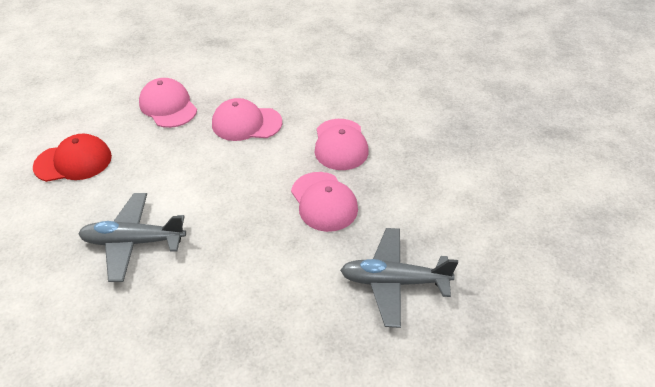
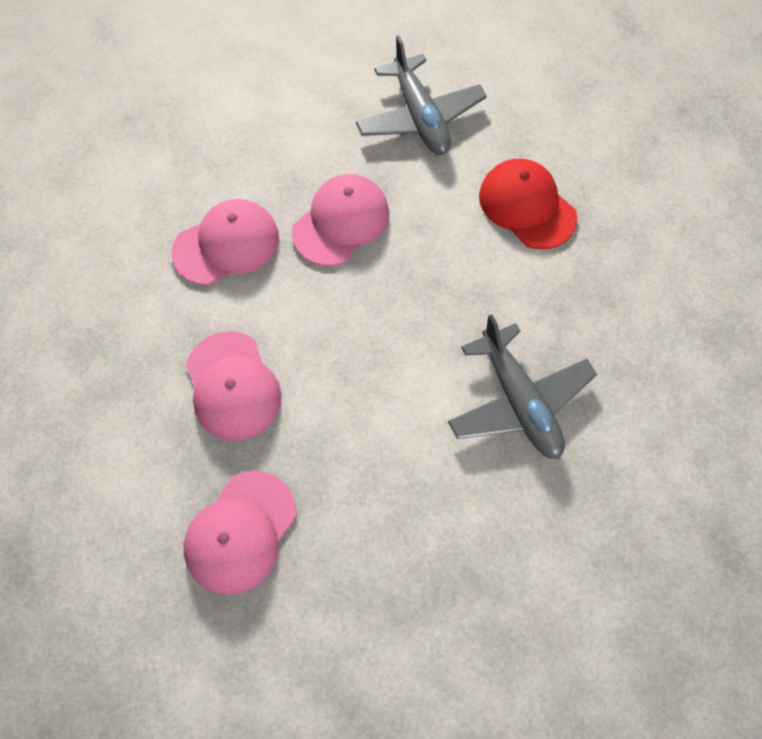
camera: 115 degrees left, 20 degrees up
(73, 161) = (432, 594): red cap -> red cap (527, 206)

